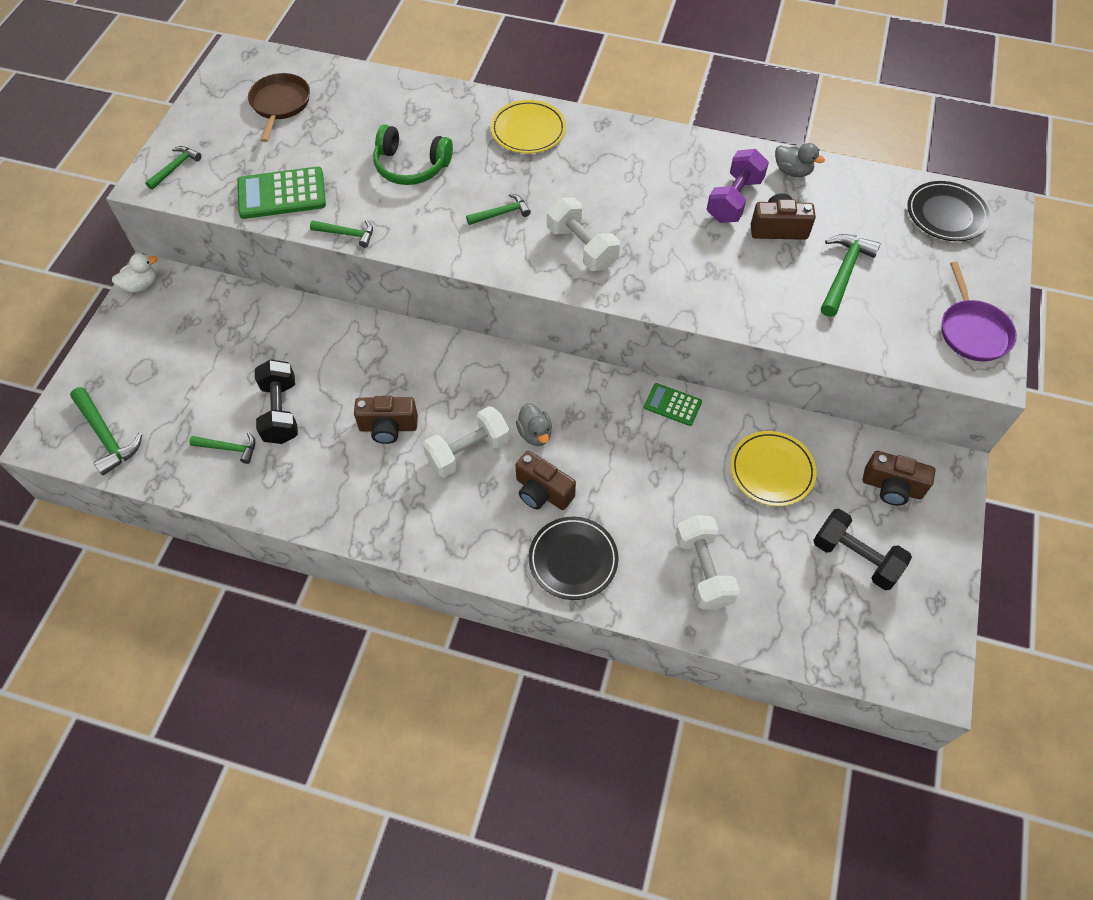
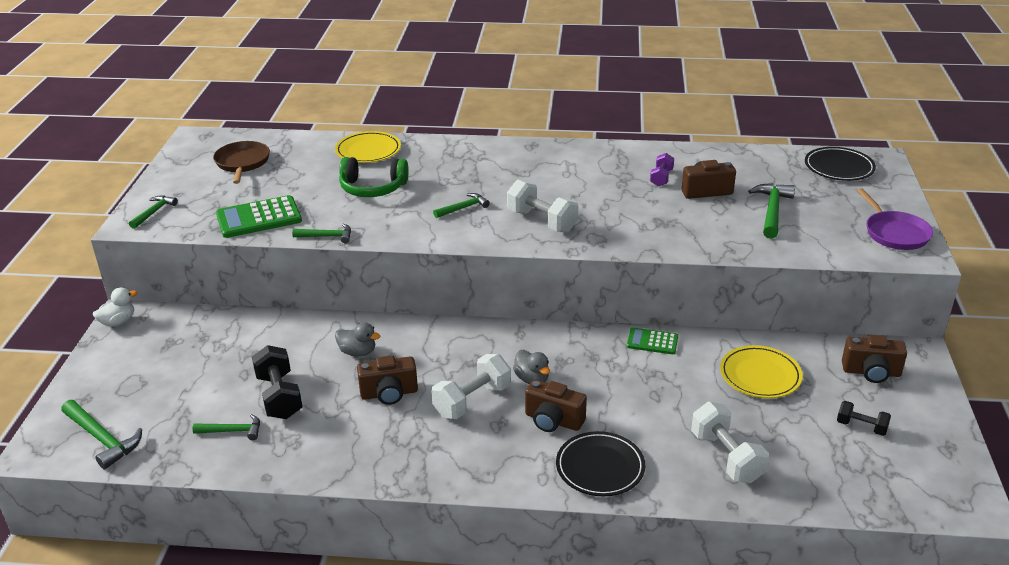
camera: 10 degrees left, 25 degrees down
(528, 130) = (469, 156): yellow plate -> yellow plate (368, 151)
(734, 200) = (661, 178): purple dumbbell -> purple dumbbell, size x0.58
(792, 171) = (702, 156): grey duck -> grey duck (358, 352)
(855, 557) = (861, 427): black dumbbell -> black dumbbell, size x0.58

